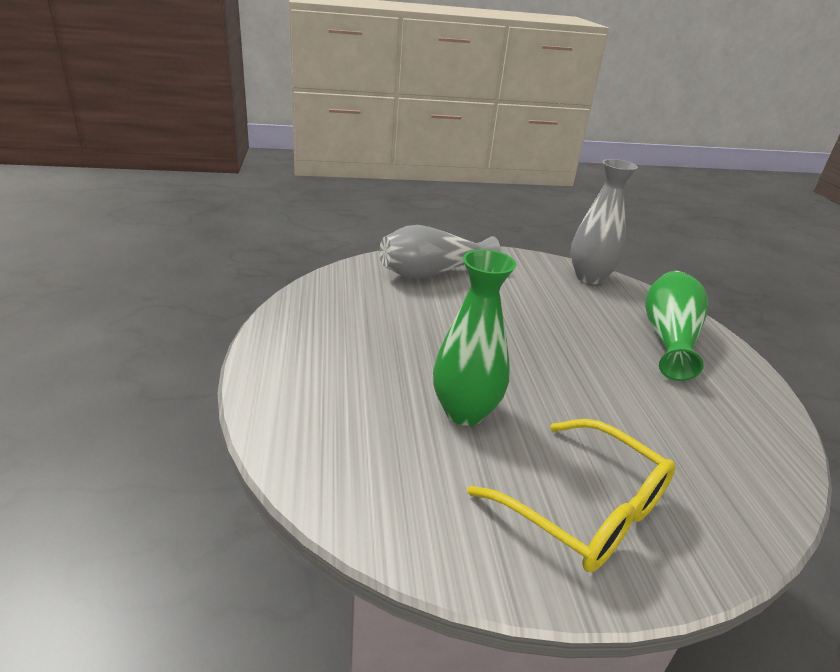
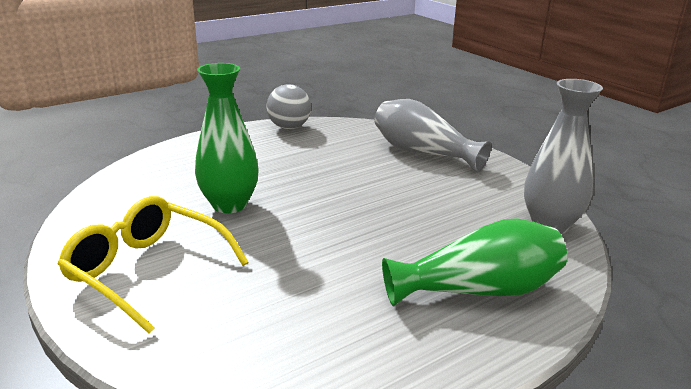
camera: 65 degrees right, 5 degrees down
(294, 314) = (289, 127): none -> grey ball
(585, 509) = (147, 271): yellow glasses -> yellow glasses turned 105 degrees clockwise

